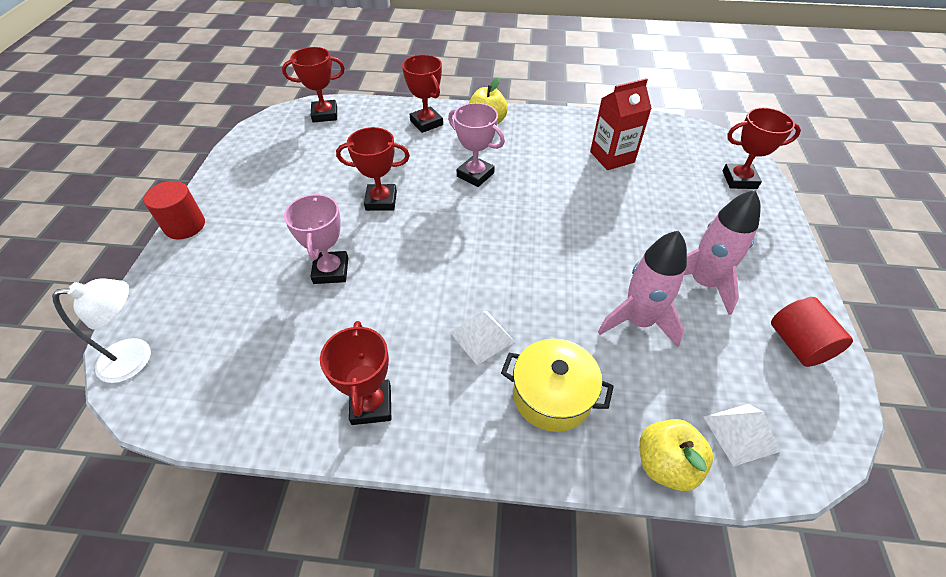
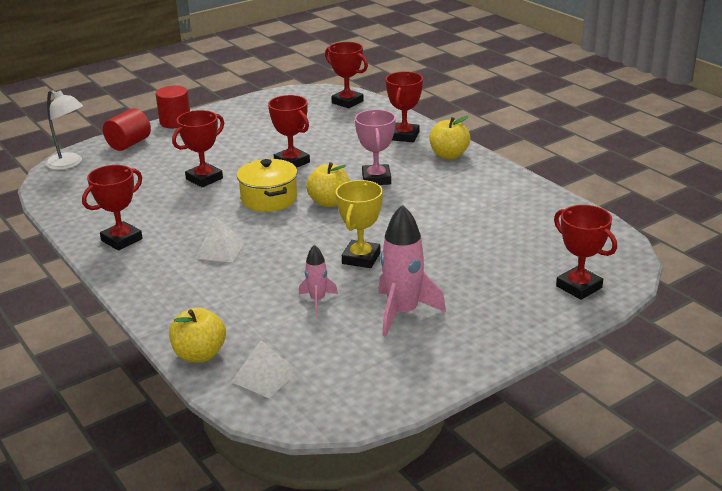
camera: 50 degrees right, 20 degrees down
(331, 271) = (204, 179): pink trophy -> red trophy
(480, 220) = (329, 202): none -> yellow apple
(552, 396) = (204, 293): yellow pot -> yellow pot (269, 199)
(594, 256) = (361, 258): none -> yellow trophy
(612, 157) = (500, 220): red carton -> none
(638, 321) = (317, 300): pink rocket -> pink rocket, size x0.54
(798, 344) = (394, 377): red cylinder -> red cylinder (129, 144)

